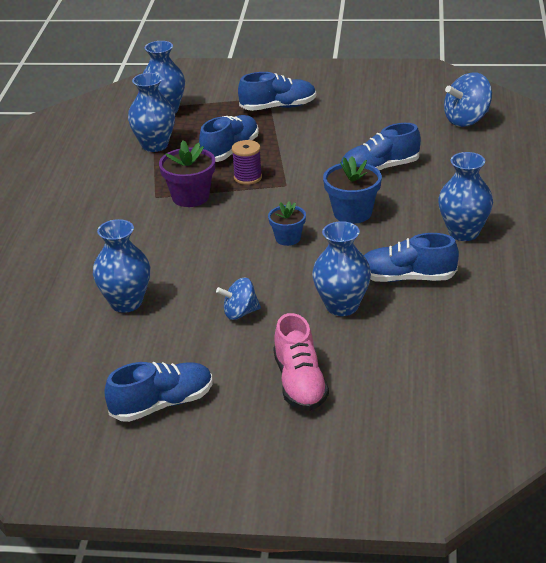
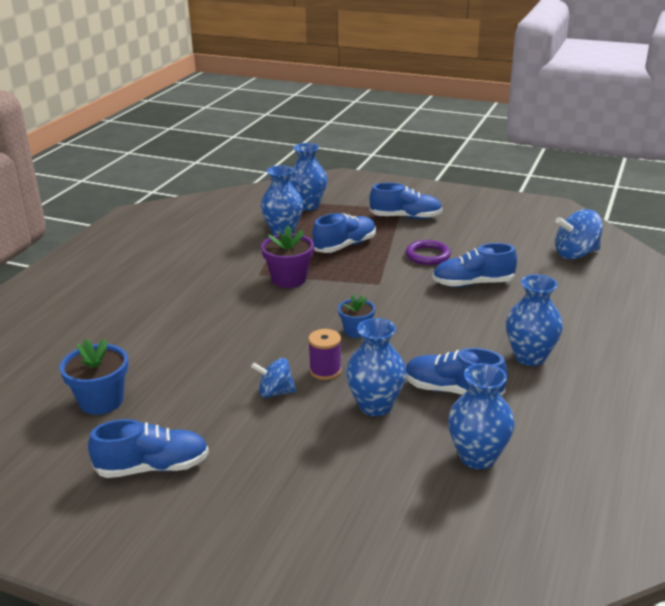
camera: 15 degrees right, 5 degrees down
(126, 303) = (179, 362): blue vase -> blue vase (477, 457)
(248, 177) = (348, 271): purple spool -> purple spool (325, 371)
(300, 383) = (295, 476): pink shoe -> none
(321, 146) = (427, 255): none -> purple ring
(352, 213) = (428, 319): blue flower pot -> blue flower pot (101, 401)

